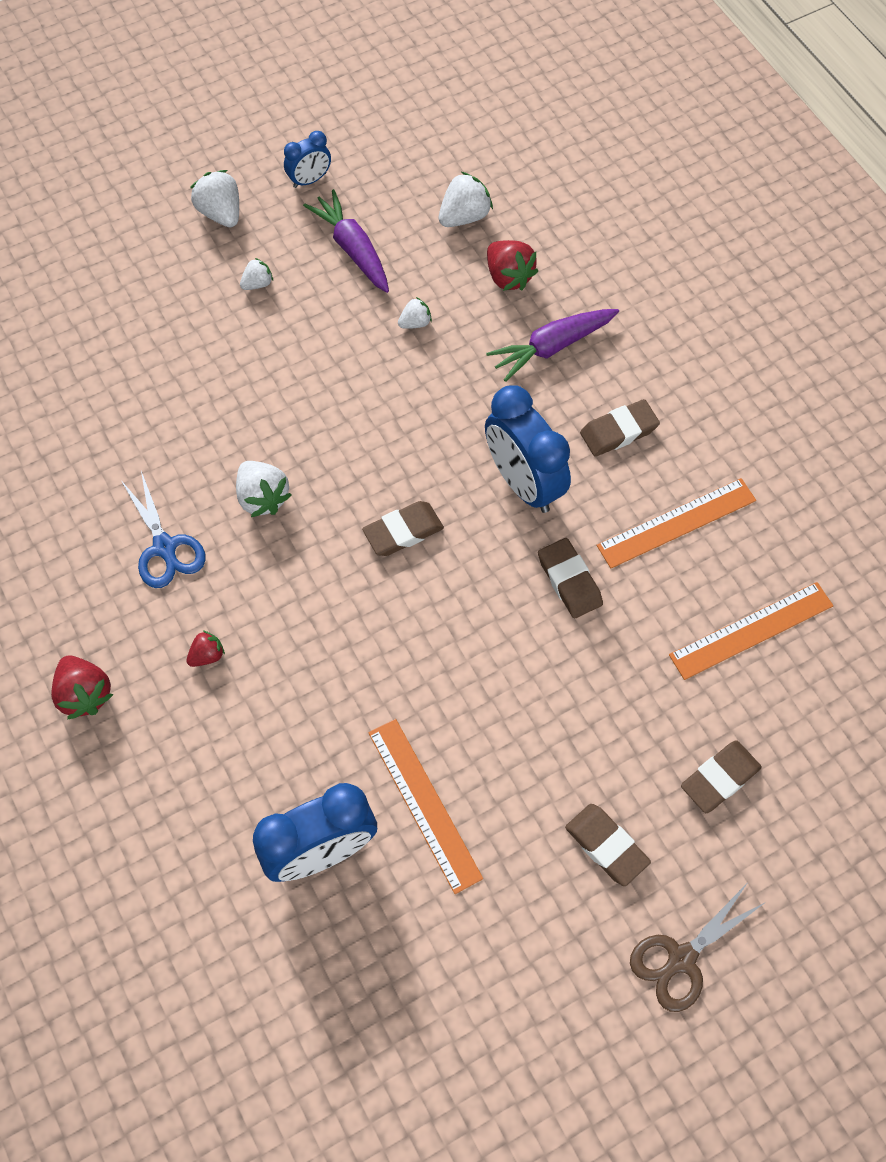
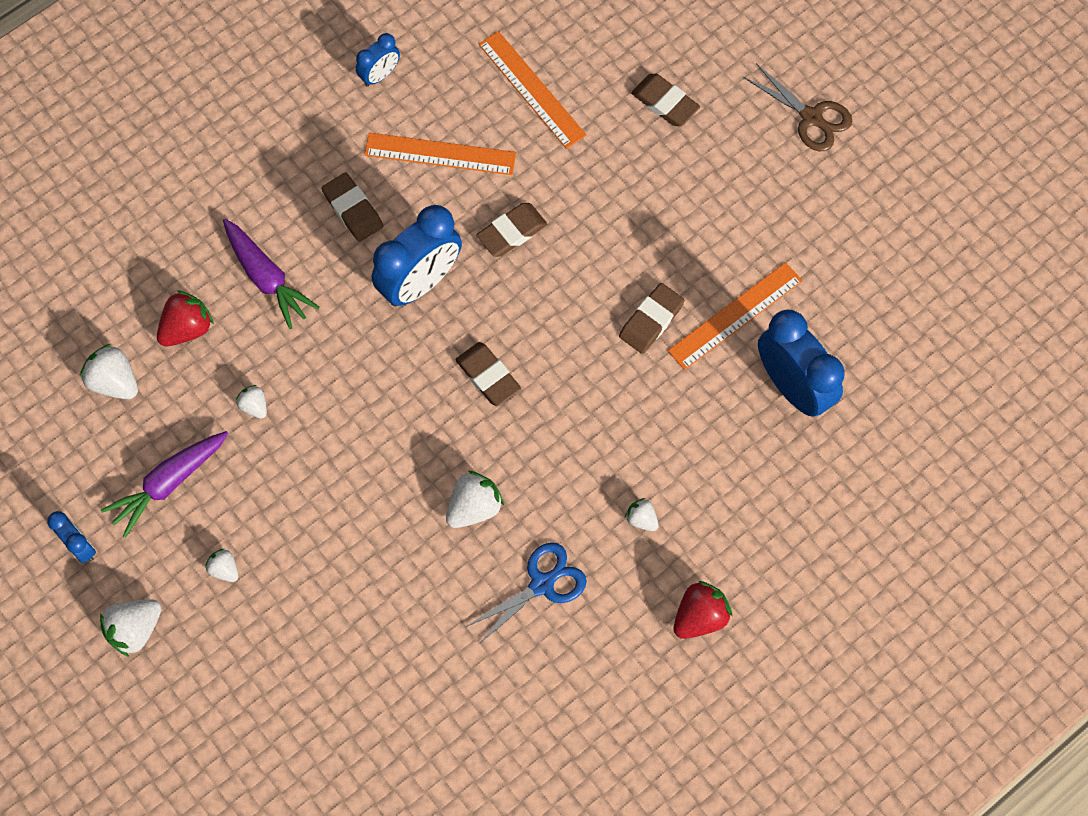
camera: 100 degrees left, 5 degrees up
(207, 655) = (641, 519): red strawberry -> white strawberry
(606, 846) = (738, 177): brown eraser -> brown eraser (651, 320)
(676, 523) = (440, 154): orange ruler -> orange ruler turned 45 degrees counterclockwise
(782, 477) = (380, 75): none -> blue clock

